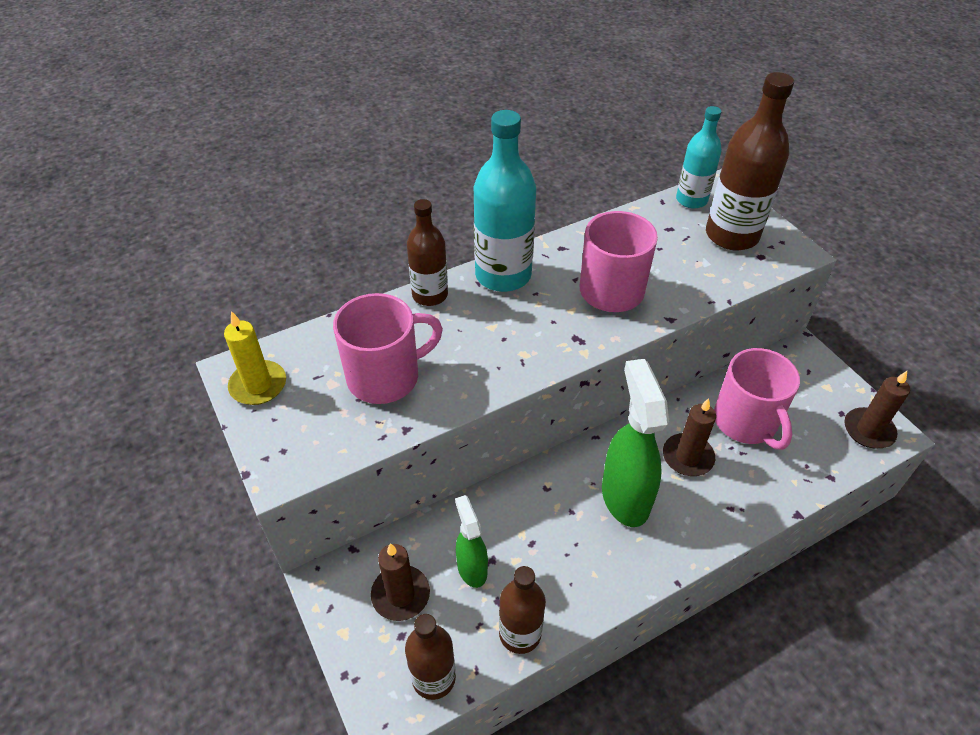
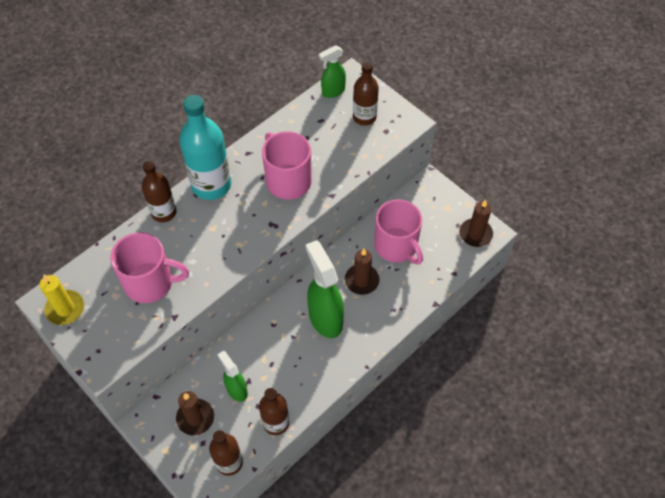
camera: 15 degrees left, 10 degrees up
(385, 377) = (150, 282): pink mug -> pink mug turned 45 degrees clockwise
(691, 200) = (333, 91): turquoise bottle -> green spray bottle
(732, 235) = (364, 117): brown bottle -> brown bottle, size x0.62

